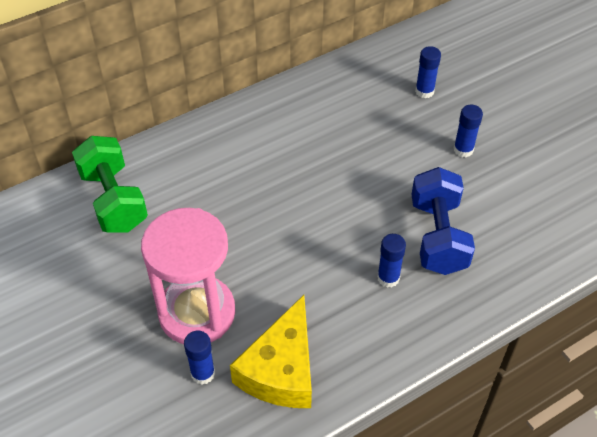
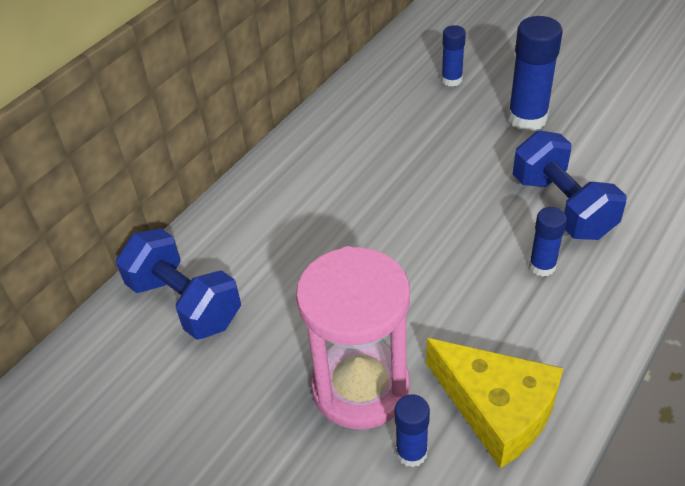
camera: 20 degrees left, 5 degrees down
(114, 200) = (185, 303): green dumbbell -> blue dumbbell
(281, 369) = (497, 409): yellow cheese -> yellow cheese turned 45 degrees counterclockwise
(463, 150) = (527, 118): blue glue stick -> blue glue stick, size x1.75

